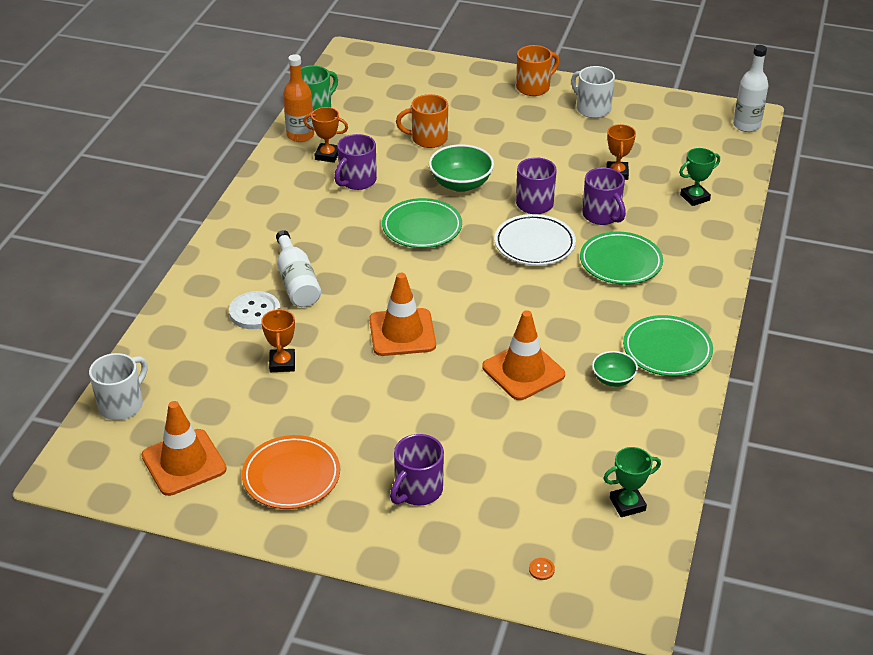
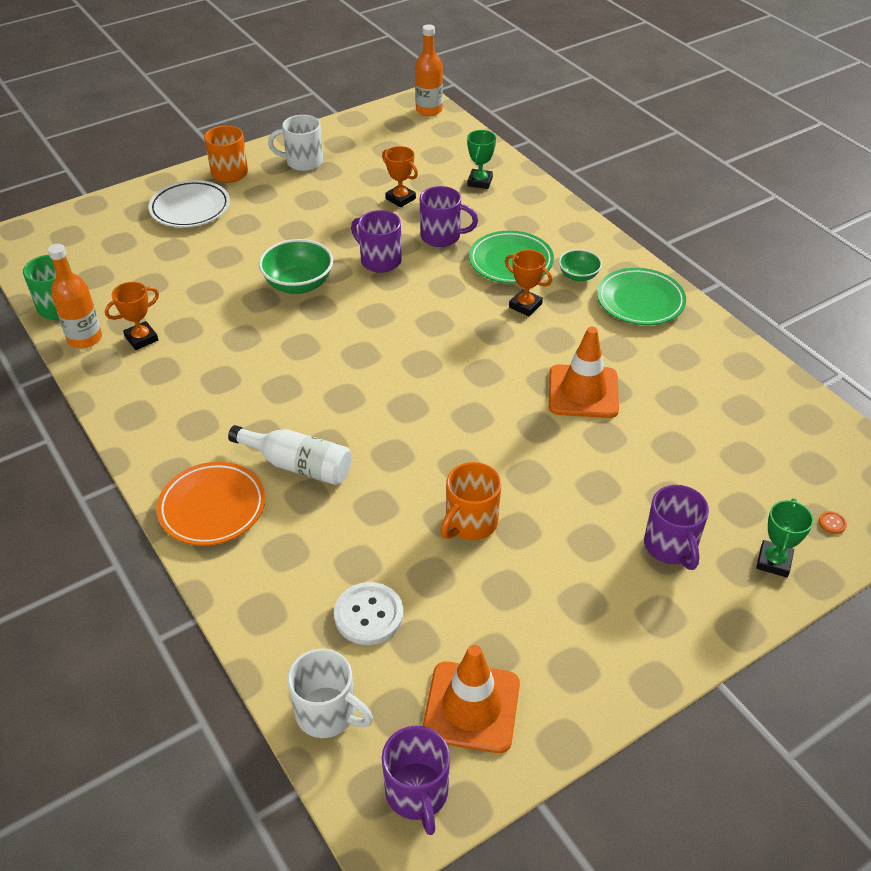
camera: 50 degrees left, 5 degrees up
(122, 404) = (327, 713): white mug -> white mug turned 135 degrees clockwise
(255, 312) = (306, 521): white button -> white button (368, 615)
(282, 363) = (404, 543): orange trophy -> orange trophy (525, 305)
(291, 476) = (571, 628): orange plate -> orange plate (212, 507)
(357, 181) = (206, 342): purple mug -> purple mug (417, 793)
(402, 333) = (453, 436): orange traffic cone -> none
(422, 228) = (326, 341): green plate -> none
(428, 139) = (210, 266): orange mug -> orange mug (470, 523)
(534, 244) = (432, 291): white plate -> white plate (190, 208)
(613, 379) = (644, 348): green bowl -> green bowl (578, 276)
(627, 504) = (796, 427): green trophy -> green trophy (773, 561)
(746, 125) = (429, 110): white bottle -> orange bottle

